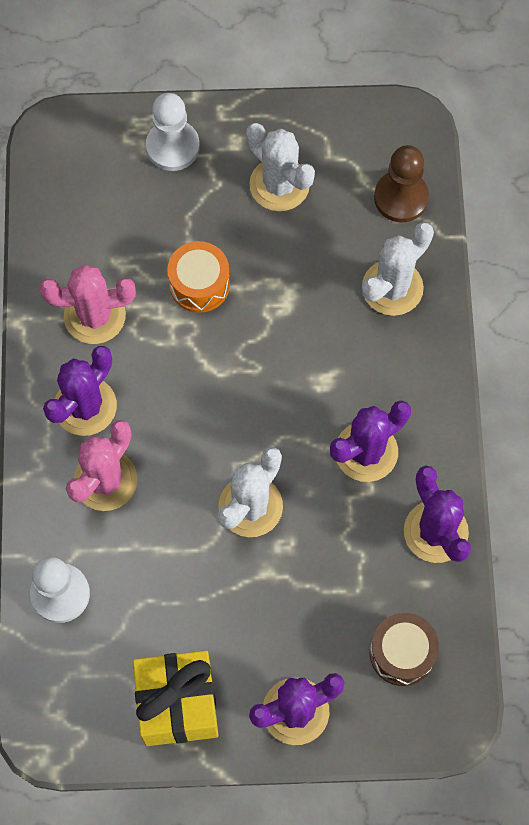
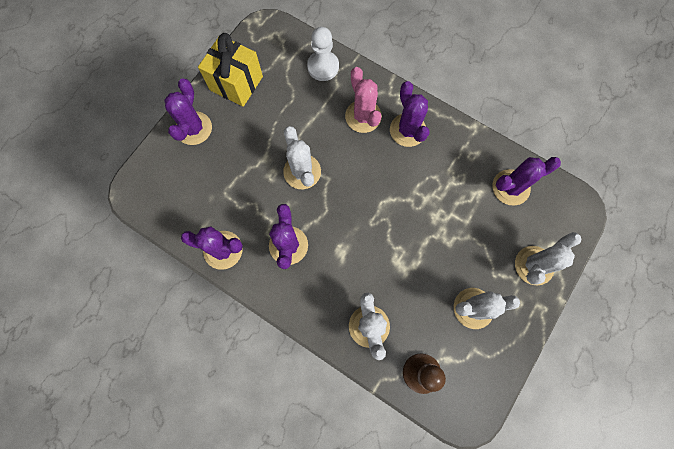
camera: 125 degrees right, 5 degrees up
(81, 228) = (510, 187): none -> purple cactus
(94, 316) = (454, 163): pink cactus -> none
(172, 147) = (534, 265): white pawn -> white cactus
(199, 284) = (439, 225): orange drum -> none
(402, 653) = (180, 192): brown drum -> none

